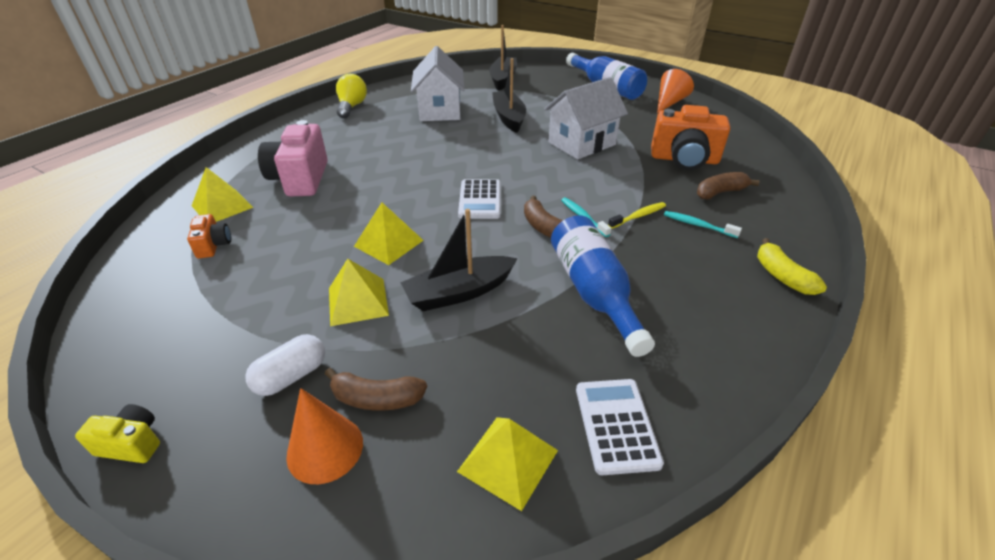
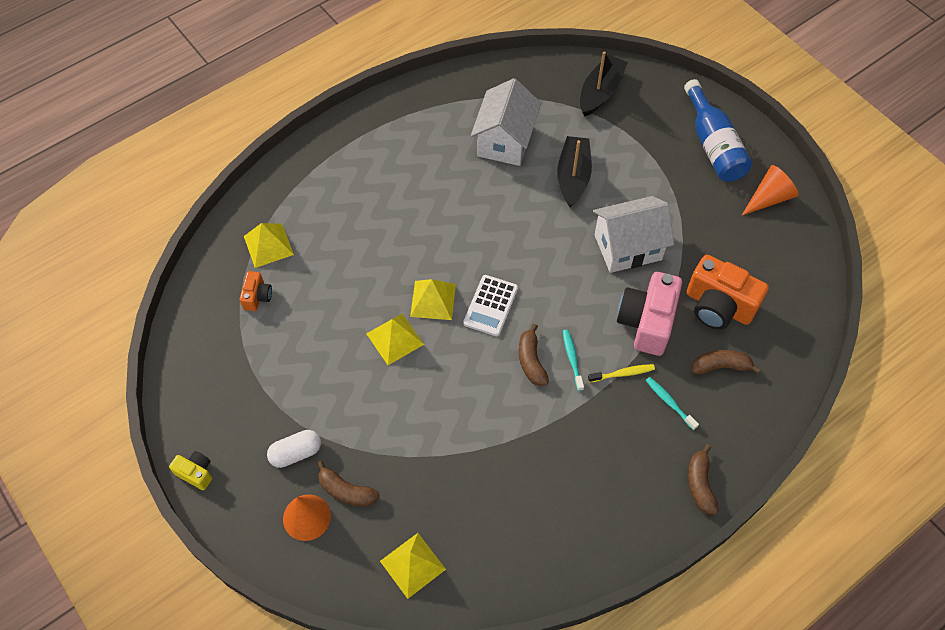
camera: 20 degrees right, 20 degrees up
(300, 179) = (340, 224): pink camera -> pink camera (646, 322)
(351, 107) = (414, 107): yellow light bulb -> none
(358, 301) = (355, 398): yellow pyramid -> yellow pyramid (433, 300)
(459, 292) = (432, 414): black boat -> none
(594, 292) = (536, 449): blue bottle -> none
(616, 425) = (491, 566): white calculator -> none
(782, 276) = (700, 484): yellow banana -> brown banana

